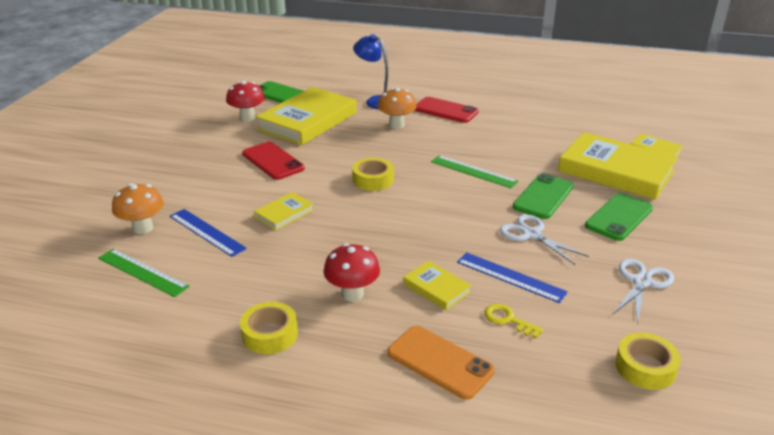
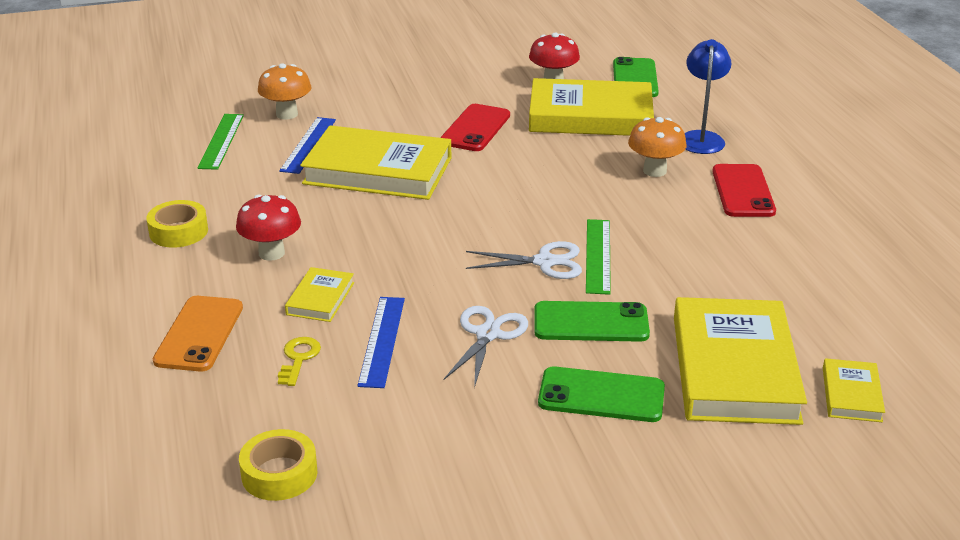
camera: 60 degrees right, 0 degrees up
(284, 214) = (378, 171): yellow book -> yellow book, size x2.17
(373, 180) = (501, 197): yellow tape -> none
(642, 282) = (454, 443): white scissors -> white scissors (545, 262)

